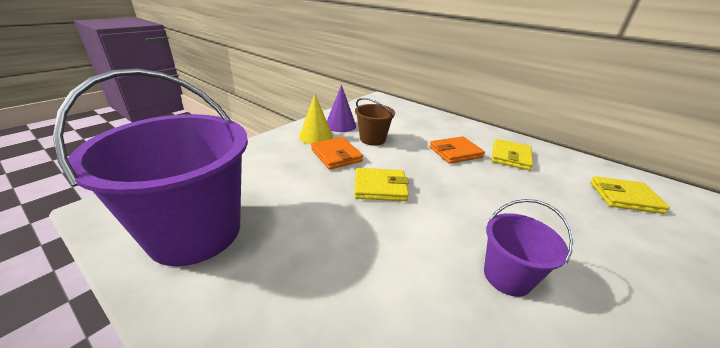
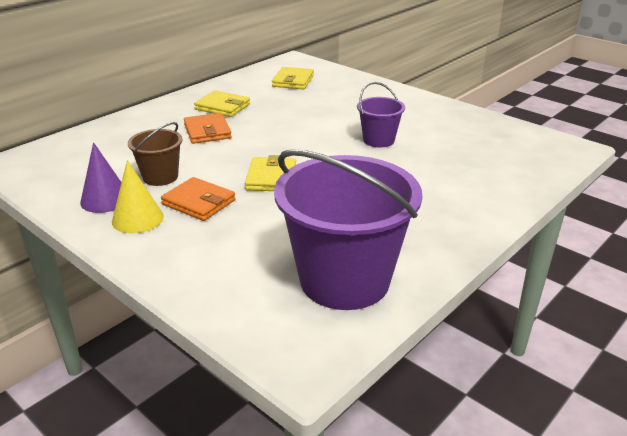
camera: 85 degrees left, 0 degrees up
(336, 155) = (199, 202): orange wallet -> orange wallet turned 60 degrees clockwise

